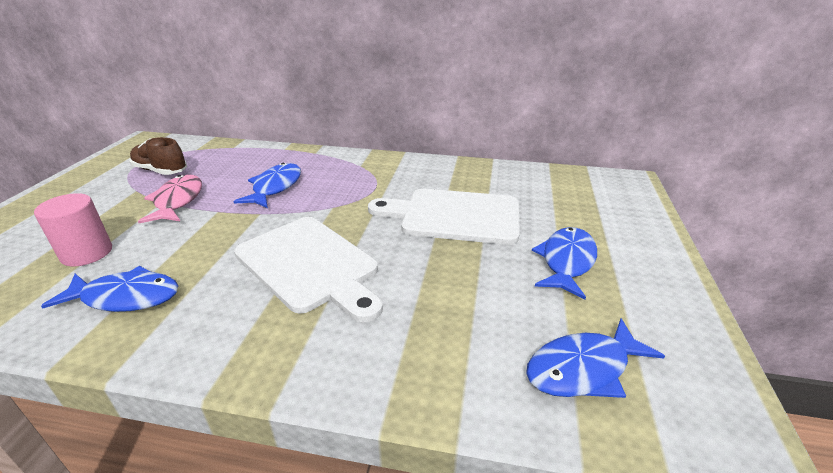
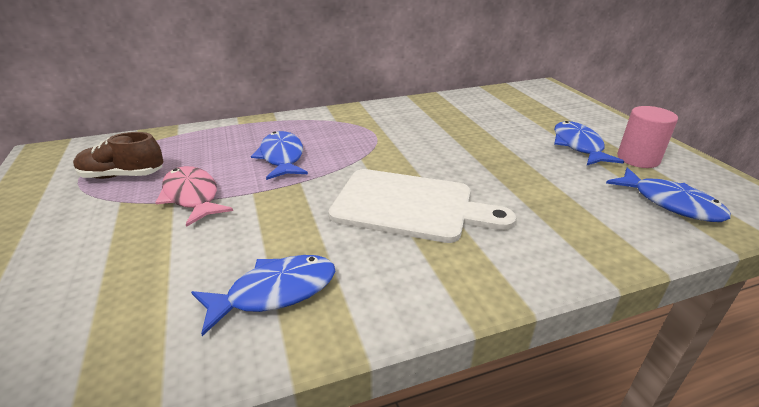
camera: 30 degrees left, 0 degrees up
(87, 253) = (159, 274): pink cylinder -> pink cylinder (638, 159)
(454, 216) = (467, 138): white cutting board -> none
(583, 369) = (670, 203): blue fish -> blue fish turned 75 degrees counterclockwise

